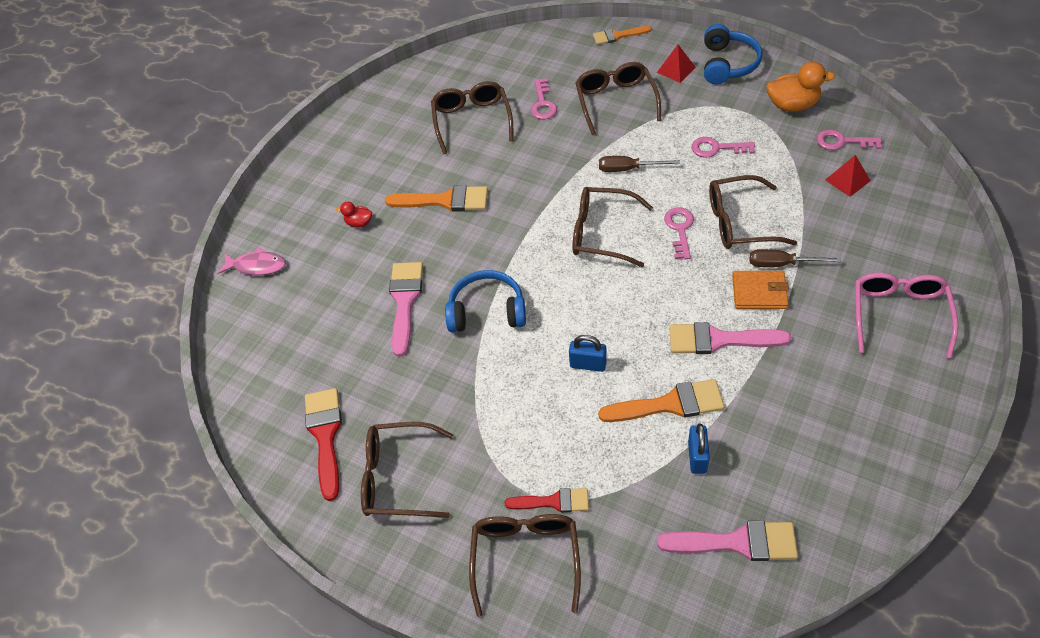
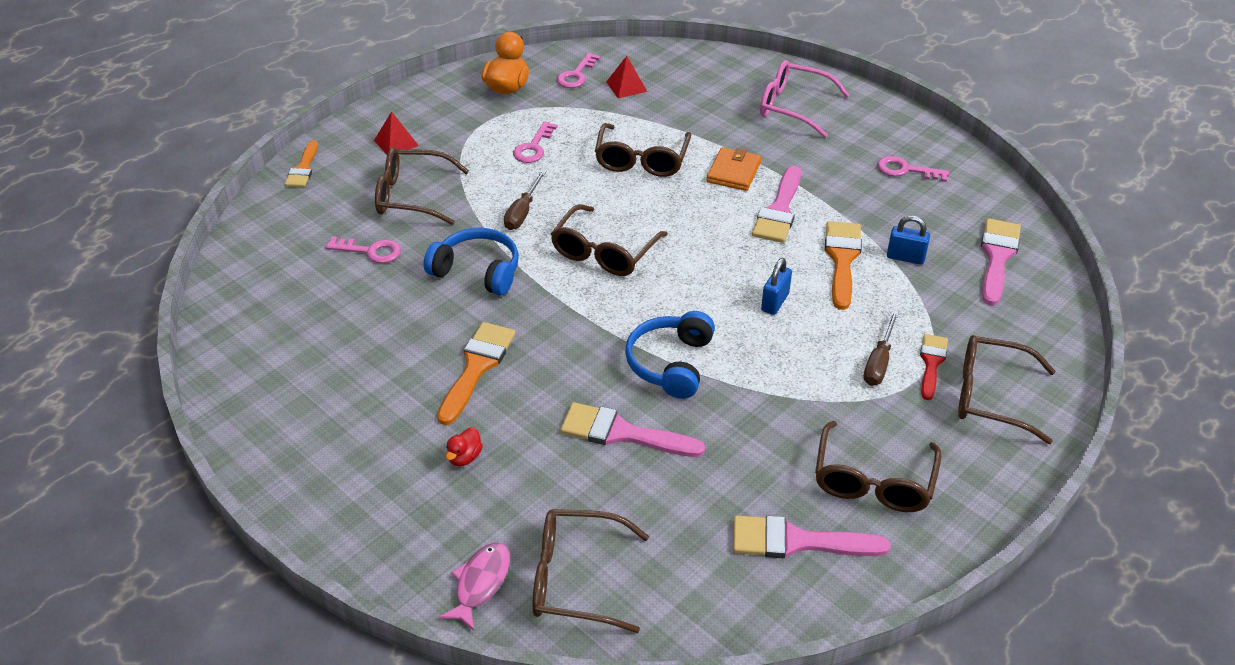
camera: 80 degrees left, 10 degrees down
(325, 436) = (797, 541): red brush -> pink brush
(472, 120) = (352, 316): brown glasses -> brown glasses (575, 578)
(680, 229) = (629, 199): pink key -> pink key (905, 170)
(728, 64) = (416, 108): blue headphones -> blue headphones (477, 271)
(781, 264) = (706, 150): brown screwdriver -> brown screwdriver (879, 362)

